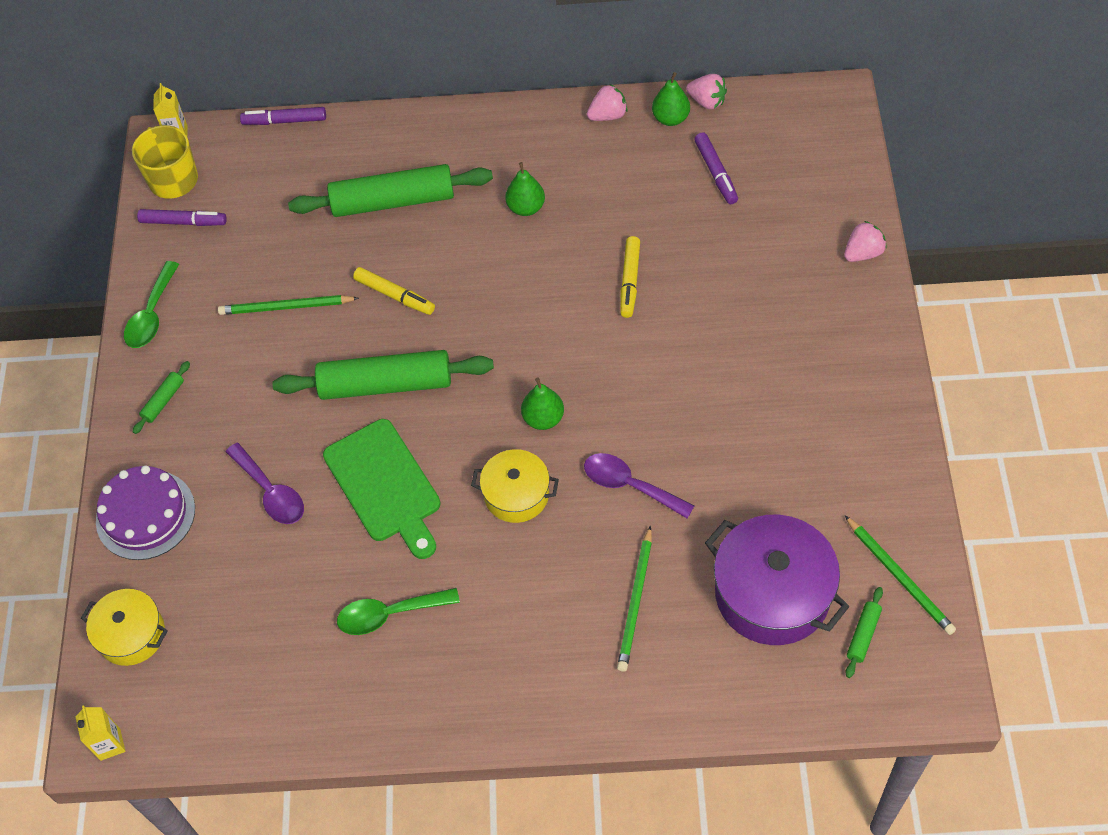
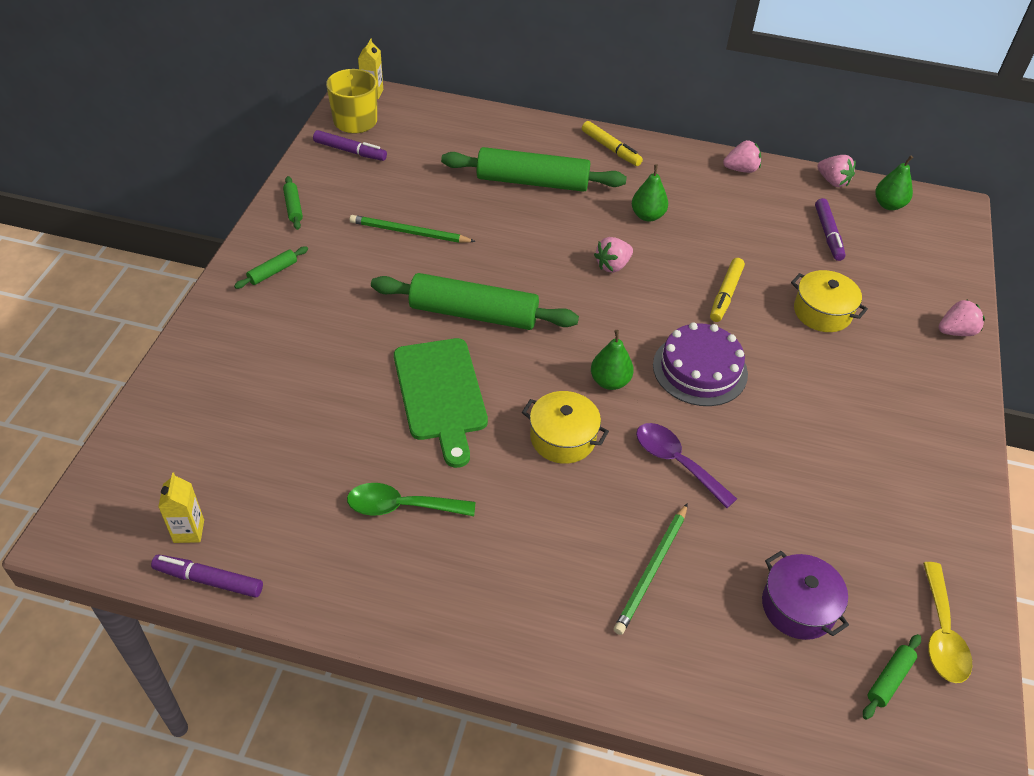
camera: 10 degrees right, 10 degrees down
(110, 744) = (84, 541): yellow carton -> yellow carton (189, 531)
(131, 635) = (153, 450): yellow pot -> yellow pot (822, 312)
(145, 514) = (214, 355): purple cake -> purple cake (700, 369)
(152, 314) = (293, 207): green spoon -> green rolling pin
(270, 492) = (334, 369): purple spoon -> none
(284, 121) = (463, 106): purple marker -> purple marker (209, 580)
(395, 295) = (508, 249): yellow marker -> yellow marker (611, 149)
(507, 282) = (612, 265): none -> pink strawberry
(670, 118) = (797, 185): green pear -> green pear (888, 205)
(772, 593) = (798, 606): purple pot -> purple pot, size x0.59
(899, 577) = (941, 633): green pencil -> yellow spoon

